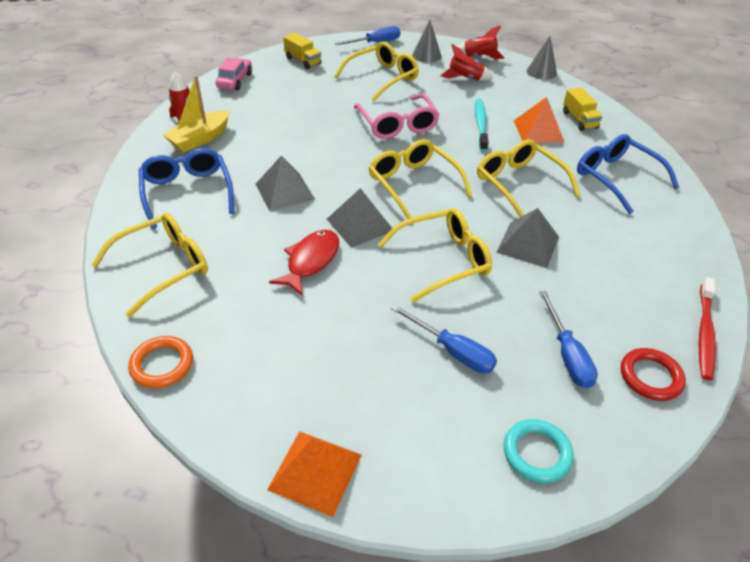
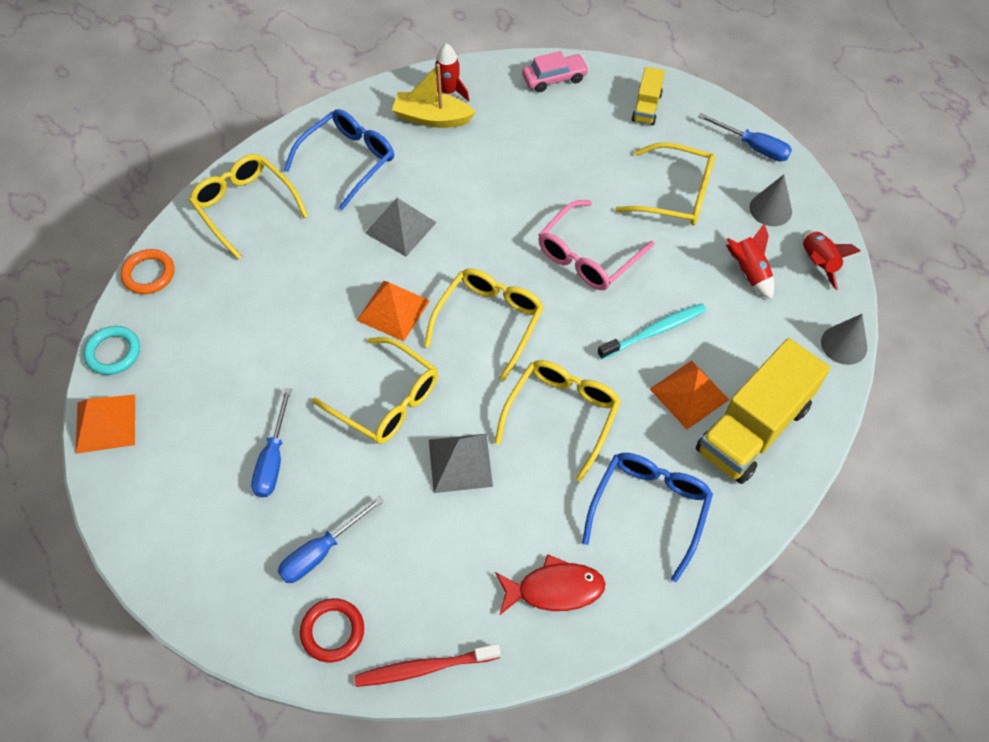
camera: 60 degrees right, 15 degrees up
(162, 268) = (245, 207): yellow glasses -> yellow glasses turned 150 degrees counterclockwise
(310, 261) = (318, 301): red fish -> red fish (554, 589)
(359, 224) = (393, 310): grey pyramid -> orange pyramid
(536, 453) = (196, 565): turquoise ring -> turquoise ring (113, 352)
(579, 120) = (753, 428): yellow truck -> yellow truck, size x2.07

